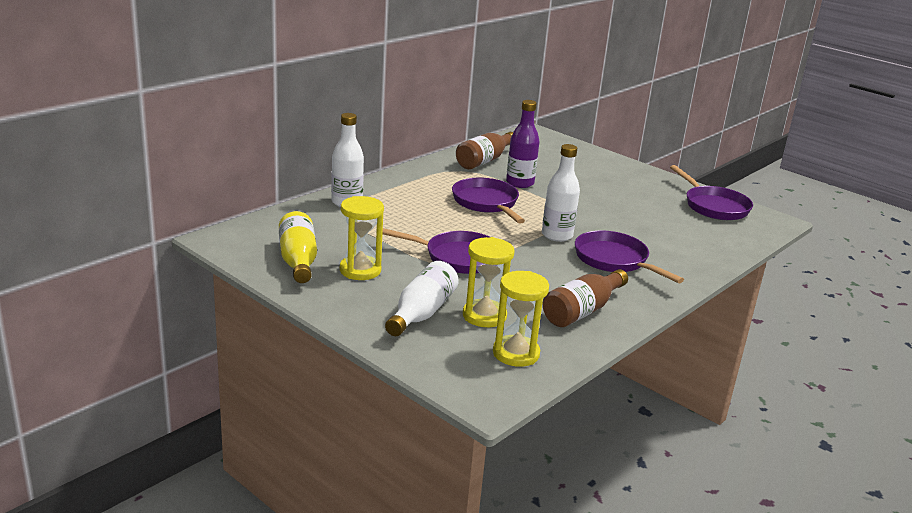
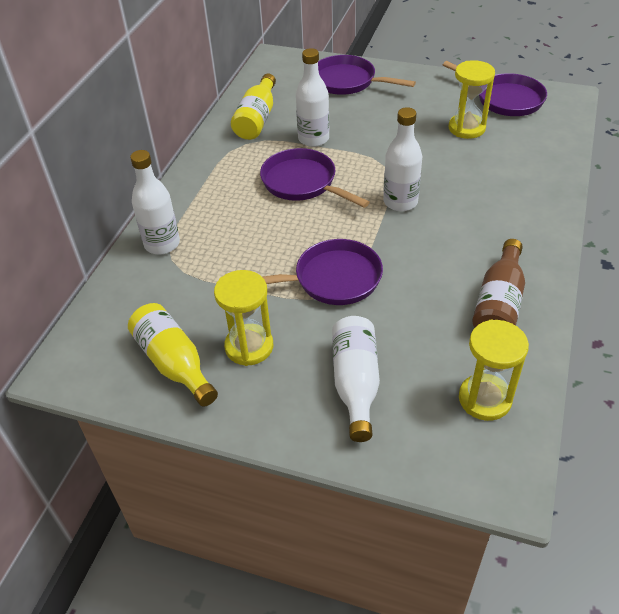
camera: 20 degrees left, 20 degrees up
(484, 160) = (257, 119): brown bottle -> yellow bottle
(484, 316) = (417, 357): yellow hourglass -> yellow hourglass (466, 128)
(520, 183) = (313, 139): purple bottle -> white bottle
(614, 260) = (475, 214): purple pan -> purple pan (347, 81)

